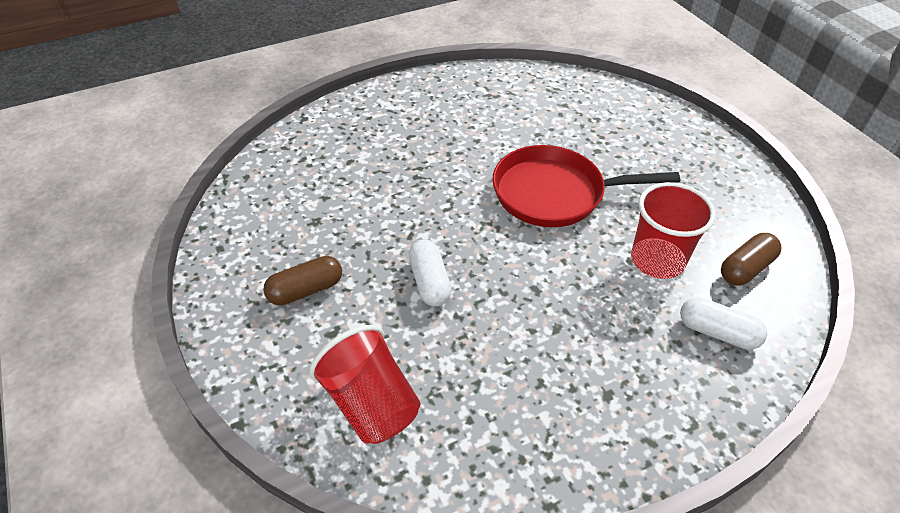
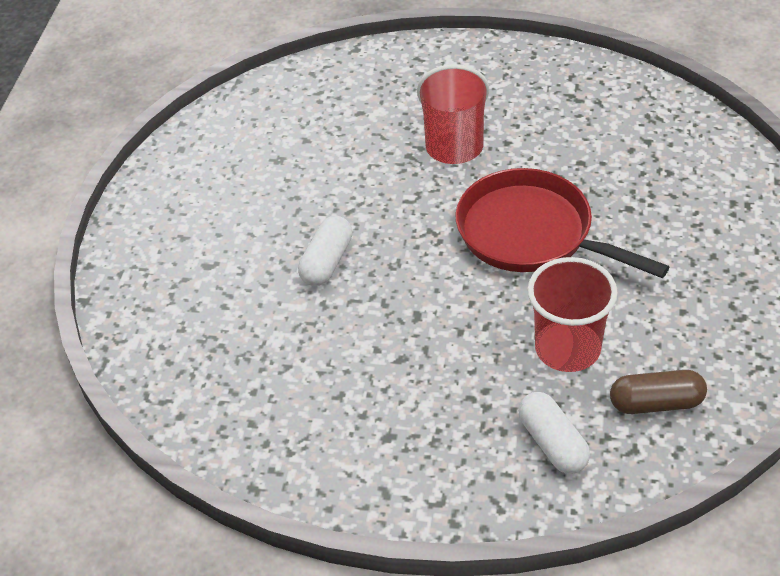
camera: 40 degrees right, 0 degrees up
(305, 290) = (218, 218): brown capsule -> none
(370, 404) = (189, 337): red cup -> red cup (454, 140)

